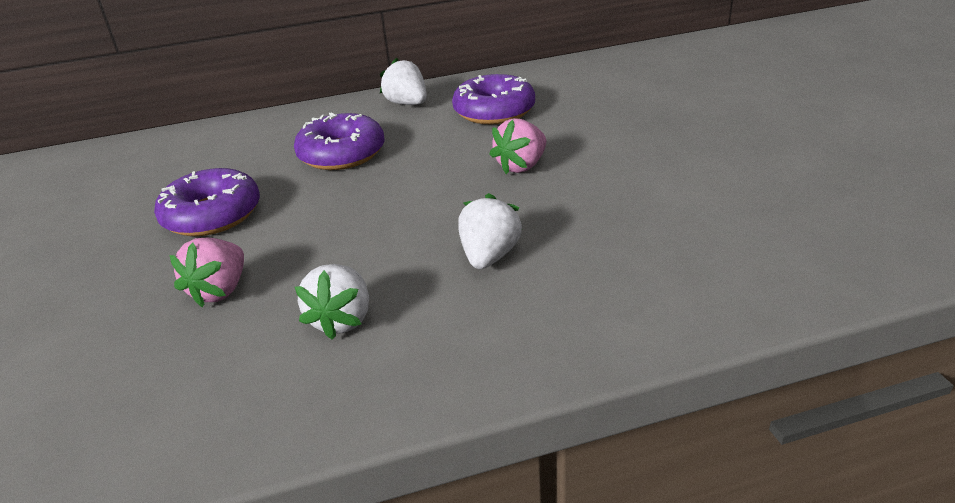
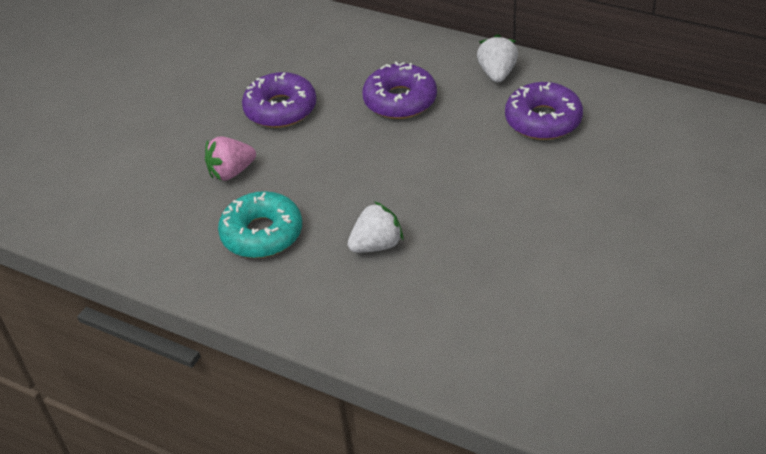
camera: 45 degrees right, 10 degrees up
(342, 320) = (262, 234): white strawberry -> turquoise donut
(521, 166) = (488, 187): pink strawberry -> none

